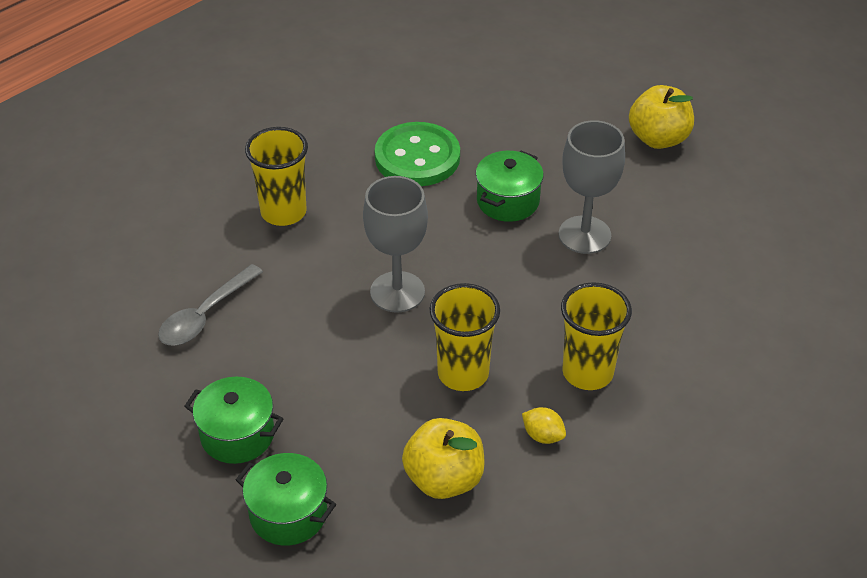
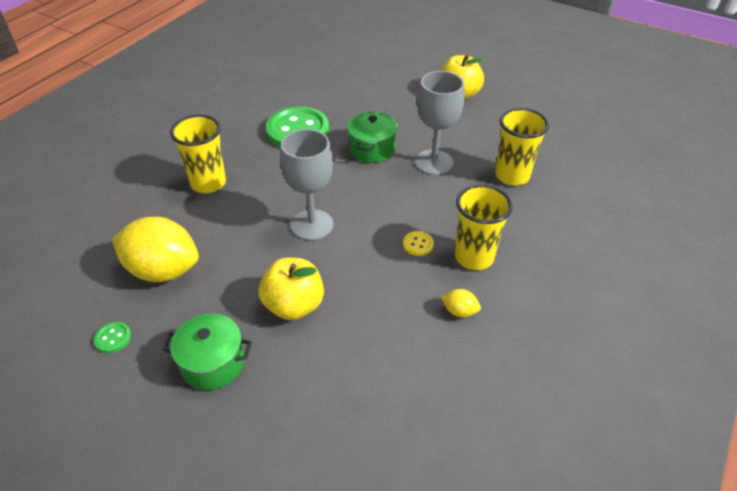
camera: 15 degrees left, 0 degrees up
(134, 384) = (113, 338): none -> green button
(205, 315) = (163, 270): grey spoon -> yellow lemon
(288, 514) = (274, 423): green pot -> none
(444, 479) = (395, 363): yellow apple -> yellow apple (294, 305)
(463, 373) = (381, 276): yellow cup -> yellow cup (512, 175)
(522, 342) = (418, 244): none -> yellow button

